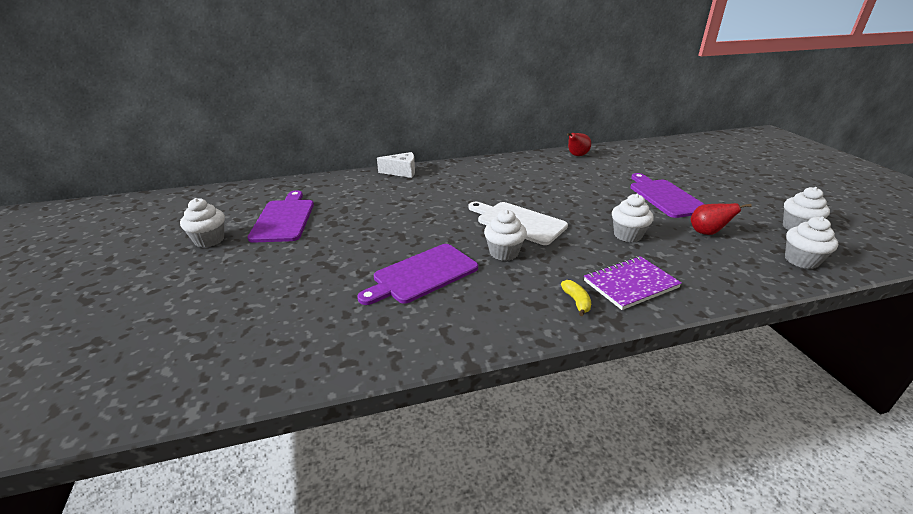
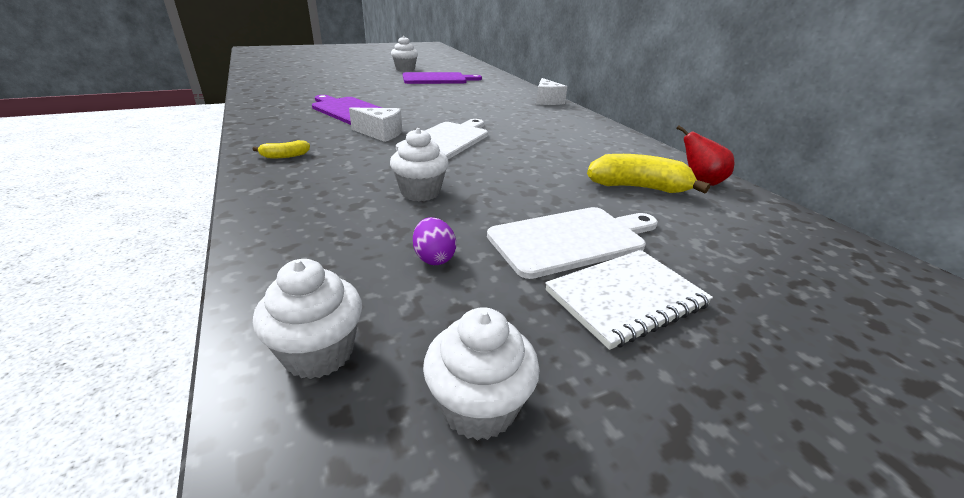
camera: 80 degrees right, 0 degrees up
(504, 253) = (381, 133): white cupcake -> white cheese
(591, 171) = (638, 187): none -> yellow banana
(630, 284) = (303, 182): purple notebook -> none
(665, 197) = (571, 240): purple cutting board -> white cutting board
(707, 233) = (434, 258): red pear -> purple egg
(710, 193) = (626, 299): none -> white notebook

